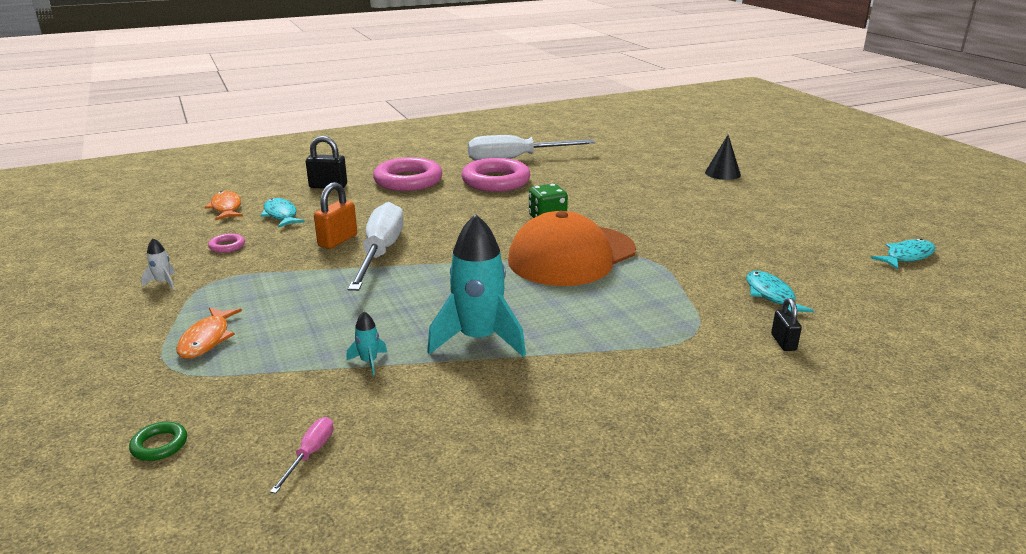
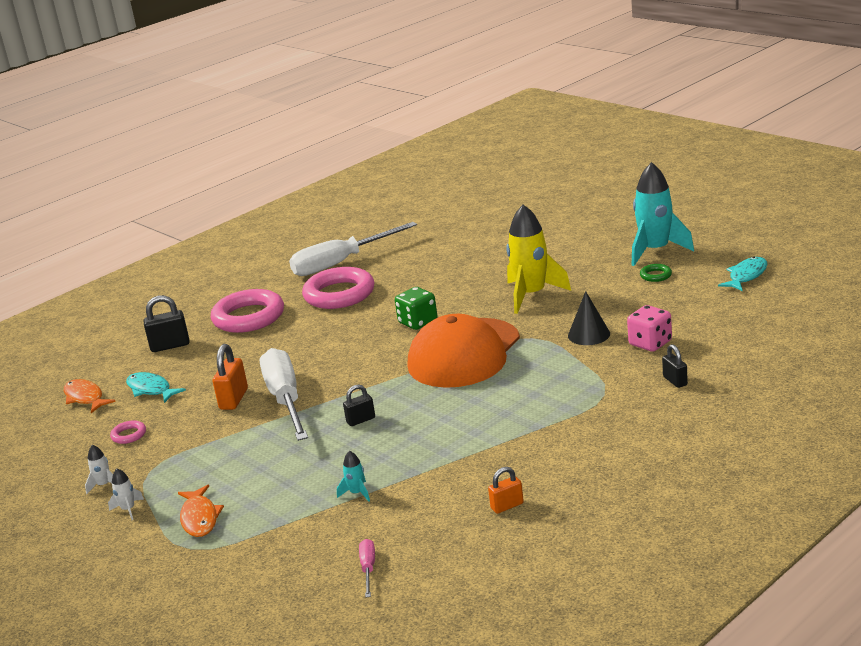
camera: 15 degrees left, 0 degrees up
(158, 311) = (128, 509): none -> white rocket
(159, 445) = (244, 600): green ring -> green ring (655, 275)
(431, 290) = (361, 420): none -> black padlock
(478, 339) = (433, 449): turquoise rocket -> turquoise rocket (655, 251)
(512, 429) = (507, 506): none -> orange padlock
(669, 221) = (531, 295): none -> yellow rocket
(722, 173) = (555, 228): black cone -> black cone (589, 334)
(771, 295) = (650, 343): turquoise fish -> pink dice

